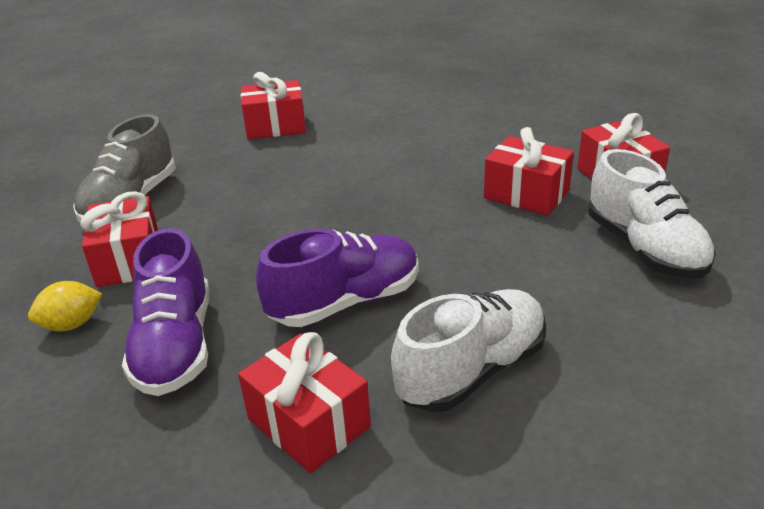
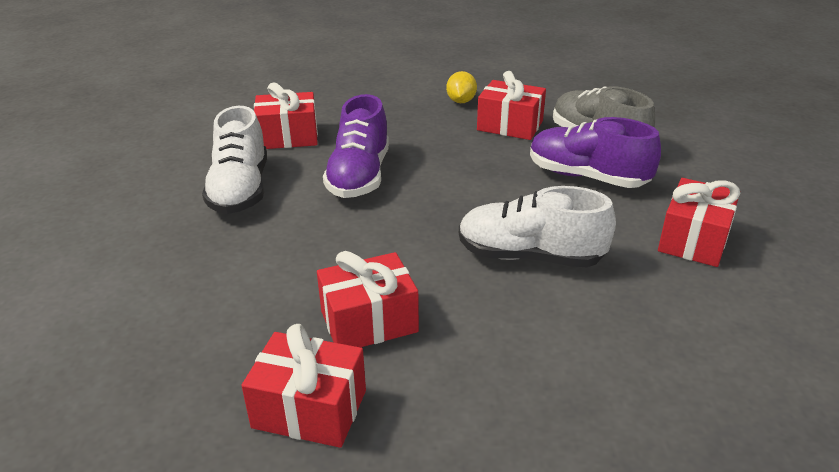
camera: 125 degrees right, 0 degrees up
(176, 346) = (399, 121): purple shoe -> purple shoe (587, 177)
(644, 249) = (206, 332): white shoe -> white shoe (529, 256)

